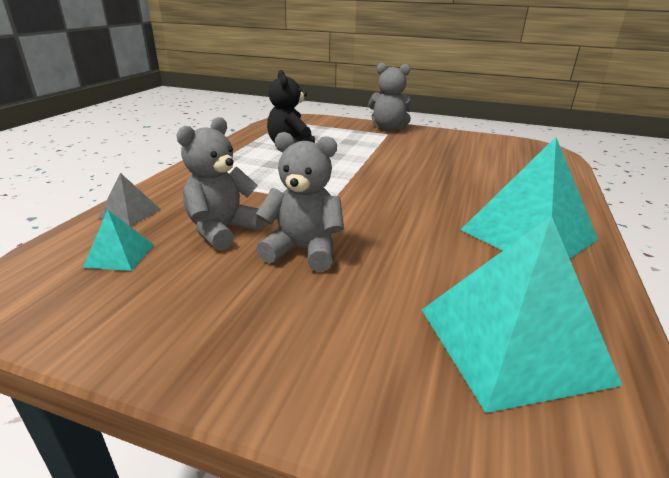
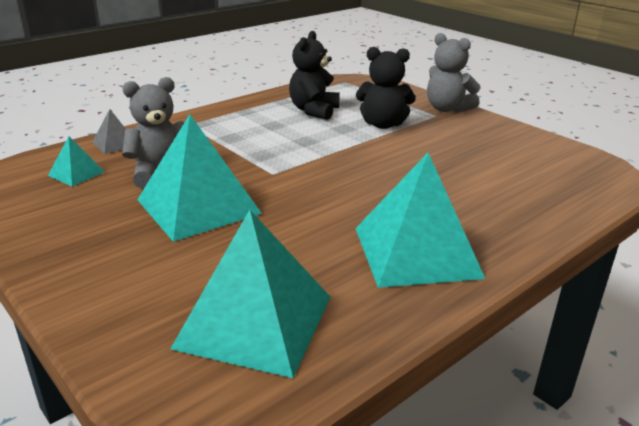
camera: 30 degrees right, 0 degrees up
(303, 250) = (198, 206): grey teddy bear -> turquoise pyramid
(360, 146) = (383, 124): none -> black teddy bear

